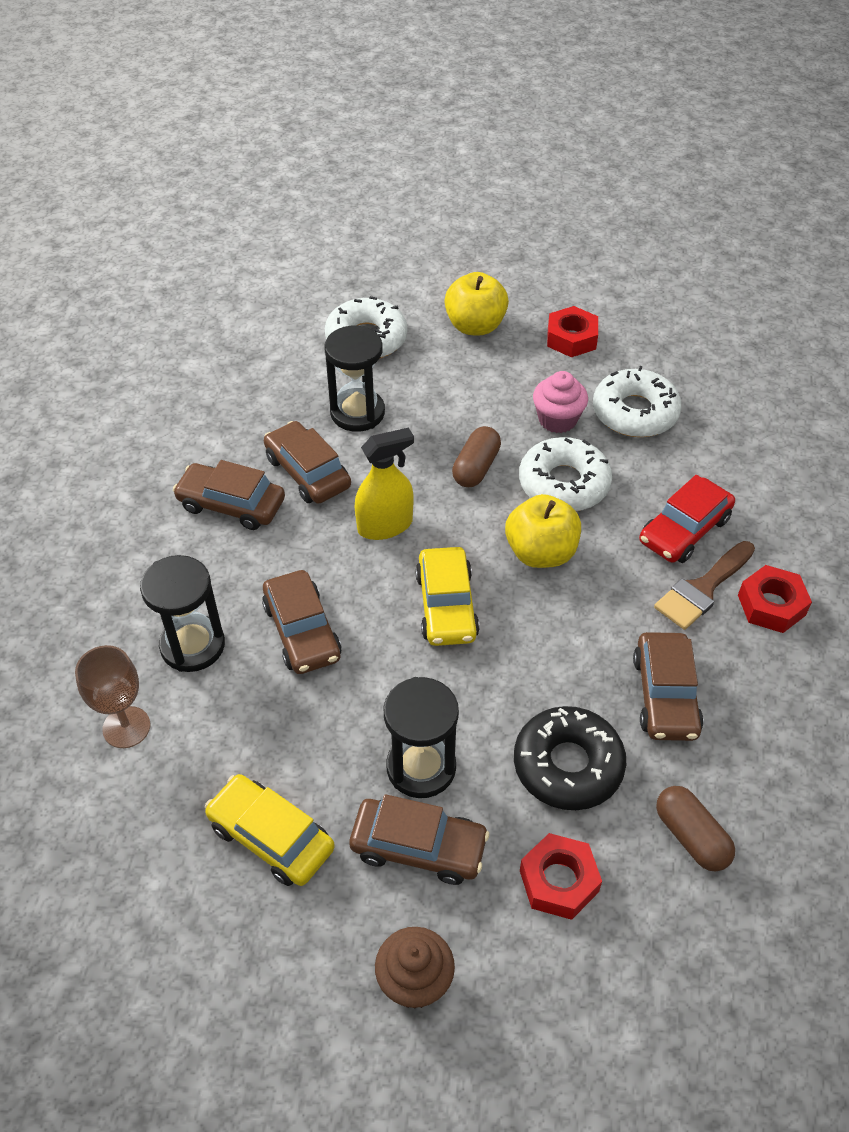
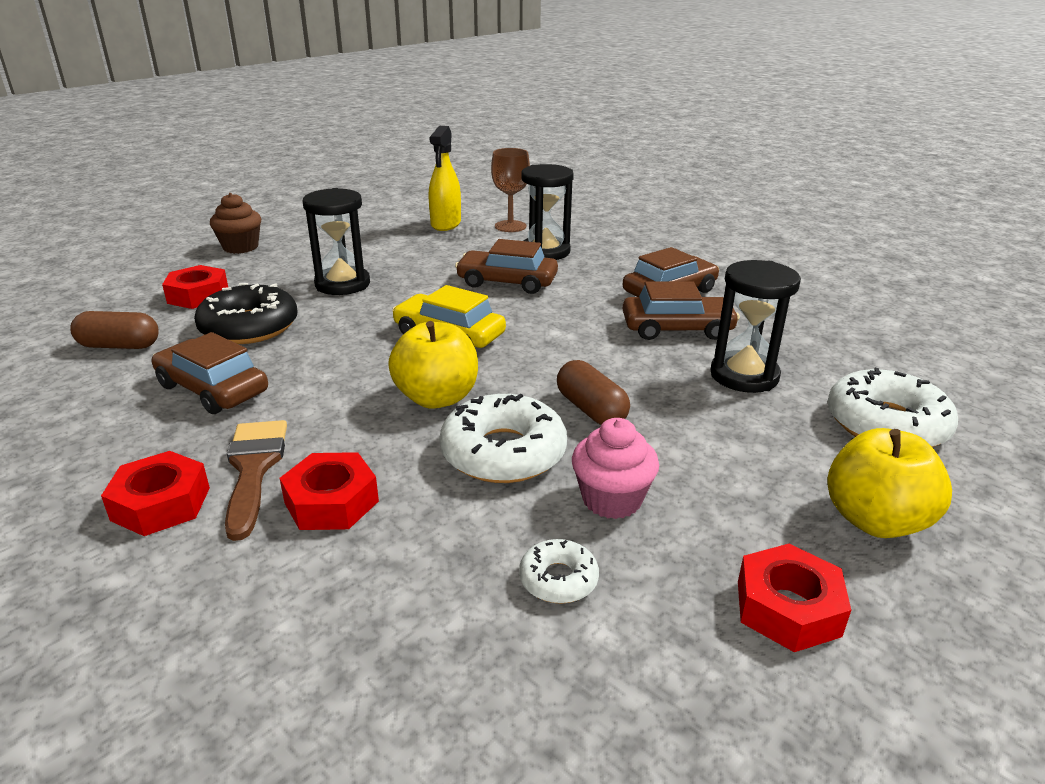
camera: 125 degrees right, 20 degrees down
(271, 837) = (379, 239): yellow car -> none
(385, 525) = (570, 340): yellow spray bottle -> yellow spray bottle (446, 224)
(418, 847) = (299, 268): brown car -> none
(635, 412) = (558, 579): white donut -> white donut, size x0.51
(684, 530) = (331, 502): red car -> red nut

